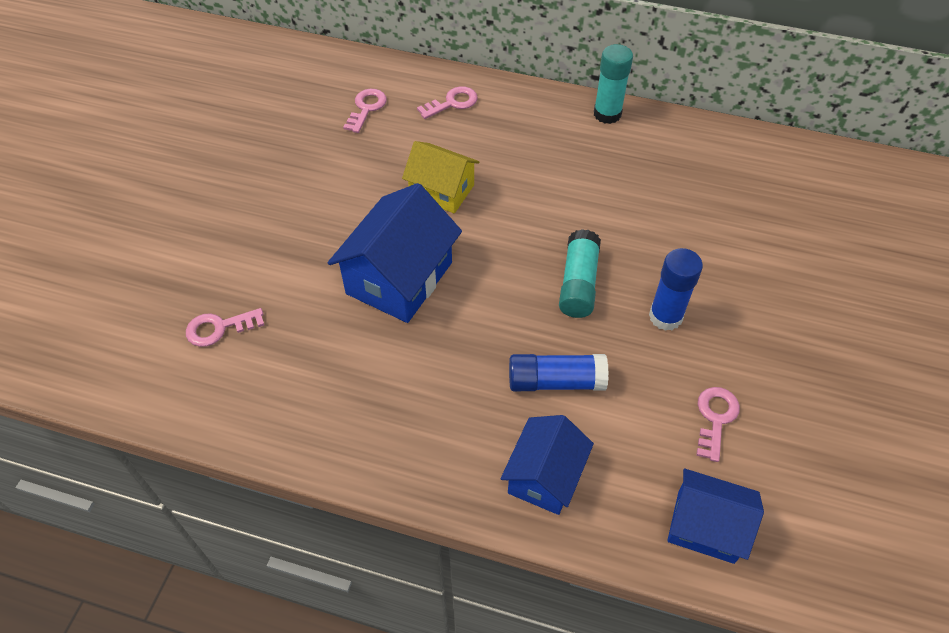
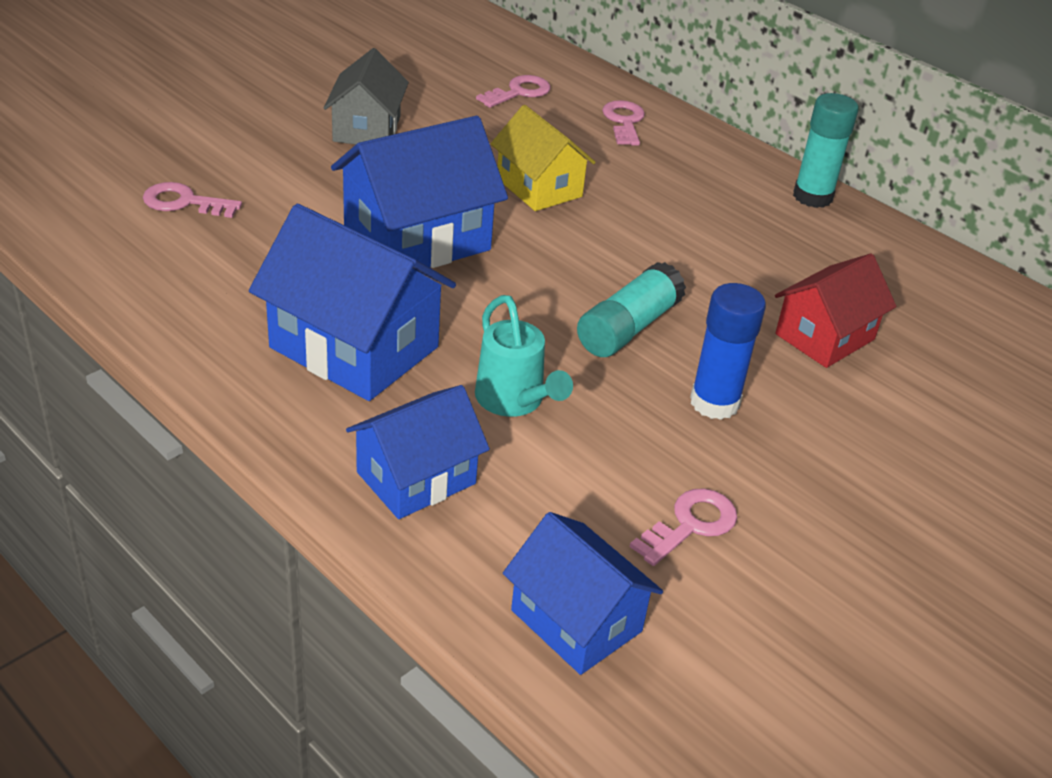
camera: 25 degrees right, 15 degrees down
(291, 194) = (367, 129): none -> grey house
(430, 393) = (354, 347): none -> blue house
(452, 103) = (624, 122): pink key -> pink key turned 90 degrees counterclockwise
(555, 381) = (514, 401): blue glue stick -> turquoise watering can
(689, 229) = (825, 337): none -> red house

